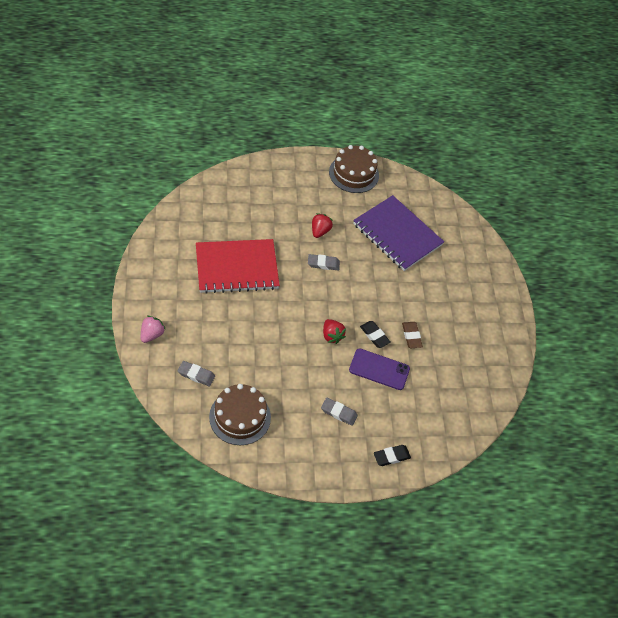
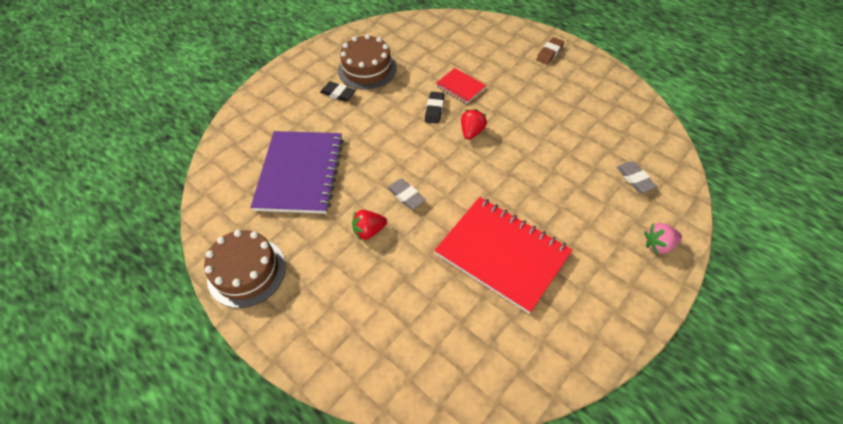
camera: 125 degrees left, 0 degrees up
(240, 417) = (617, 124): brown cake -> brown cake (367, 69)
(339, 413) = (527, 81): grey eraser -> none
(379, 369) = (460, 87): purple phone -> red notebook
(391, 456) = (515, 38): black eraser -> black eraser (338, 94)
(411, 336) = (404, 91): brown eraser -> brown eraser (549, 53)

